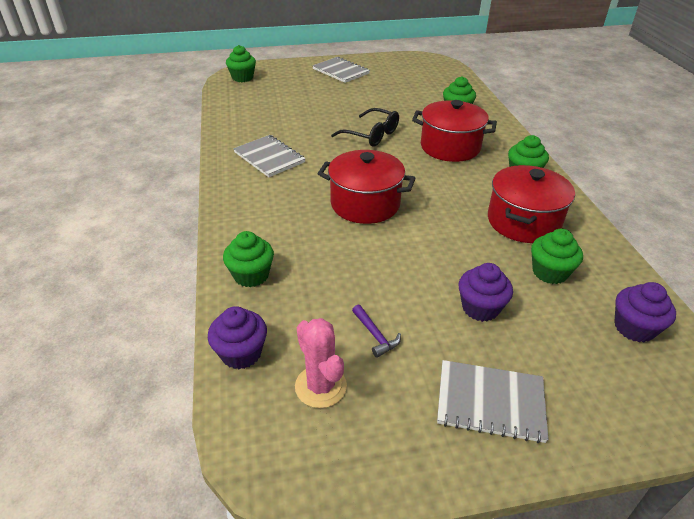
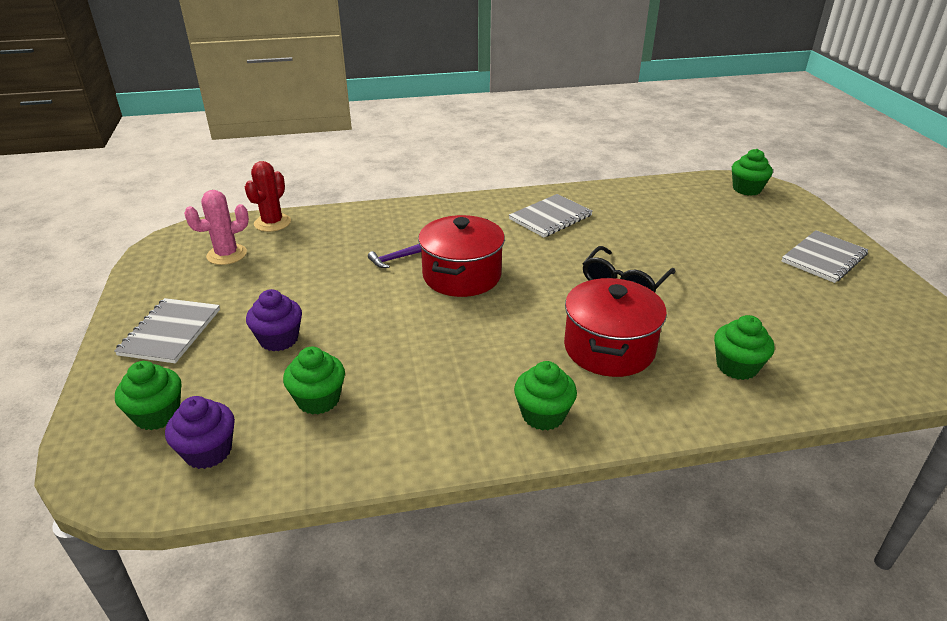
camera: 90 degrees right, 5 degrees down
(241, 353) = (272, 223): purple cupcake -> red cactus
(251, 275) = (357, 221): green cupcake -> green cupcake (157, 415)
(375, 335) = (267, 278): purple hammer -> purple hammer (393, 259)
(523, 222) = (421, 394): red pot -> none

